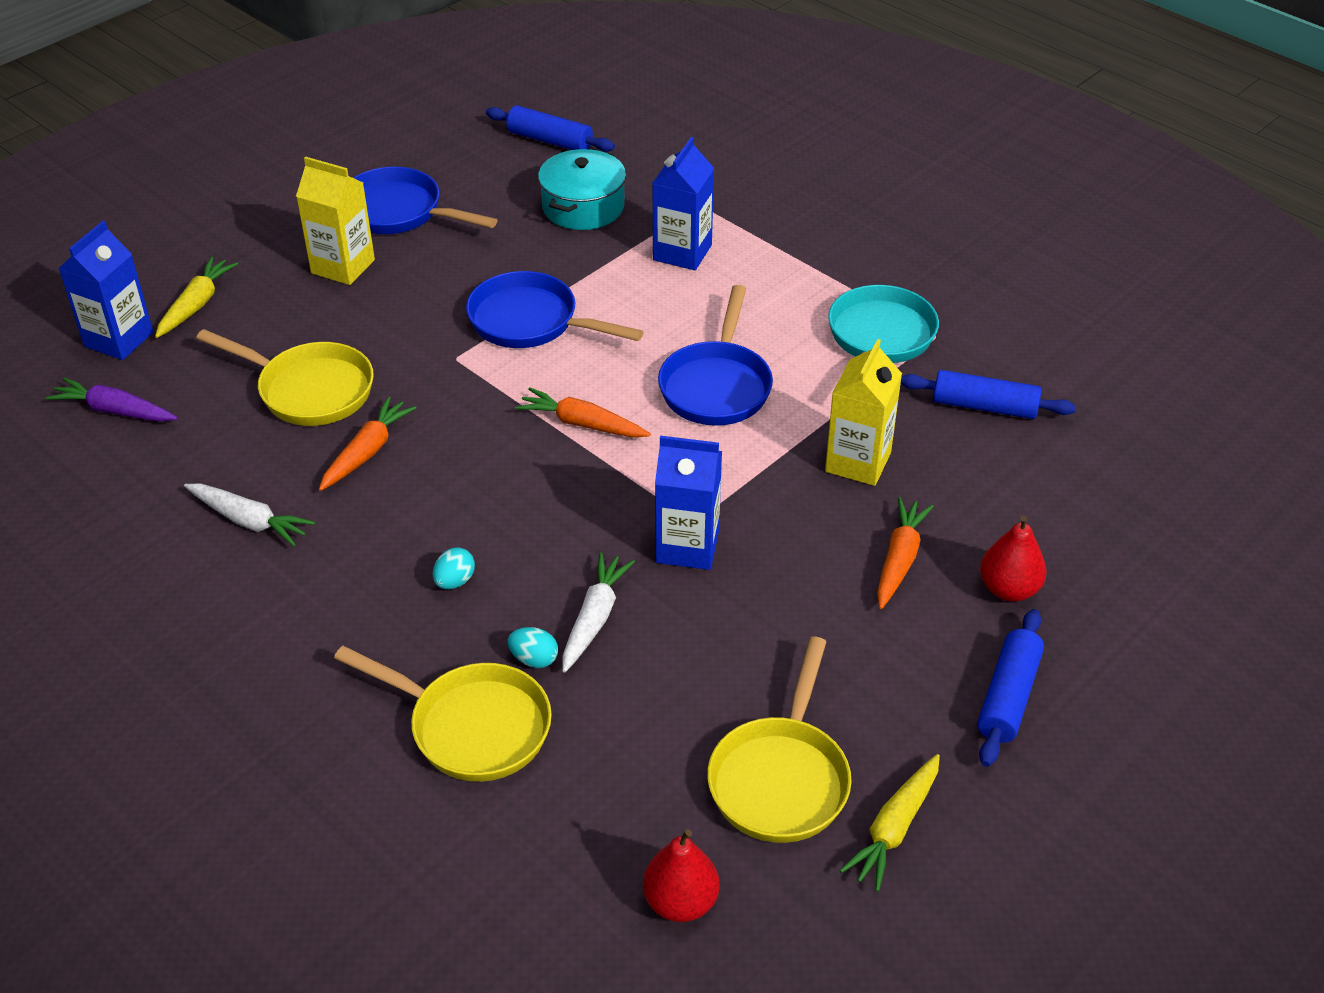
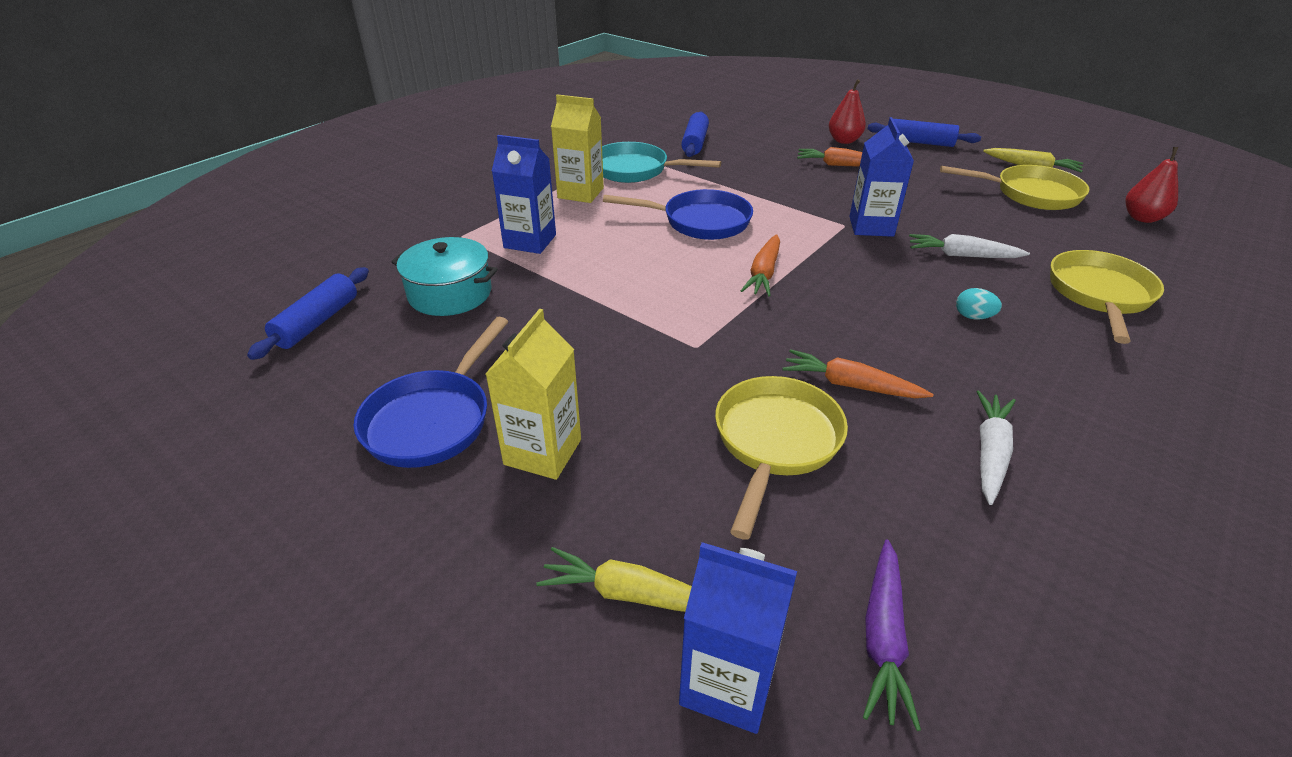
camera: 95 degrees left, 5 degrees down
(531, 322) = (634, 308): blue pan -> none
(534, 659) = (1018, 276): turquoise egg -> none
(858, 462) = (761, 176): yellow carton -> yellow carton (580, 193)

